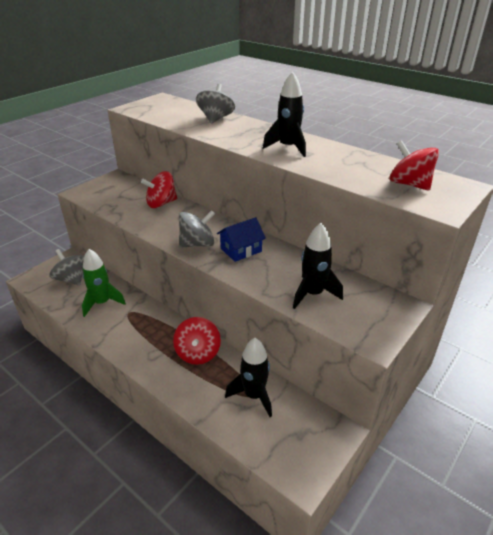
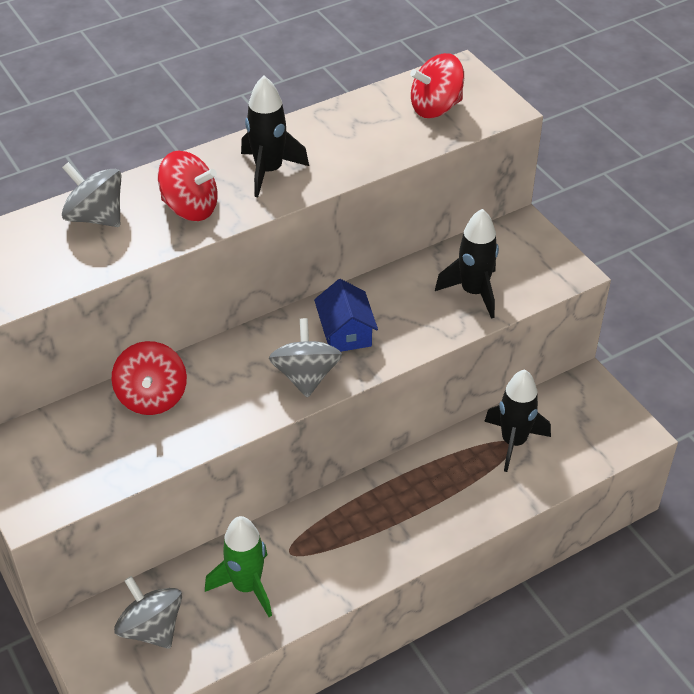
camera: 70 degrees left, 10 degrees up
(71, 279) = (151, 628): grey spinning top -> grey spinning top turned 75 degrees clockwise
(198, 353) = (417, 482): red spinning top -> red spinning top (190, 208)

